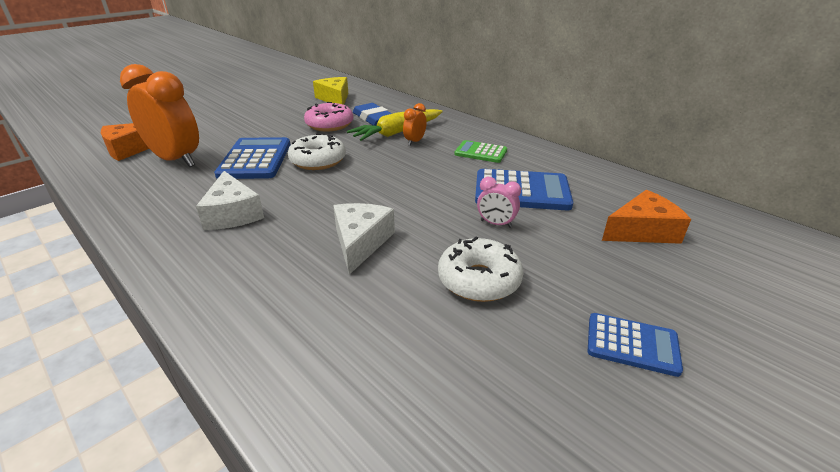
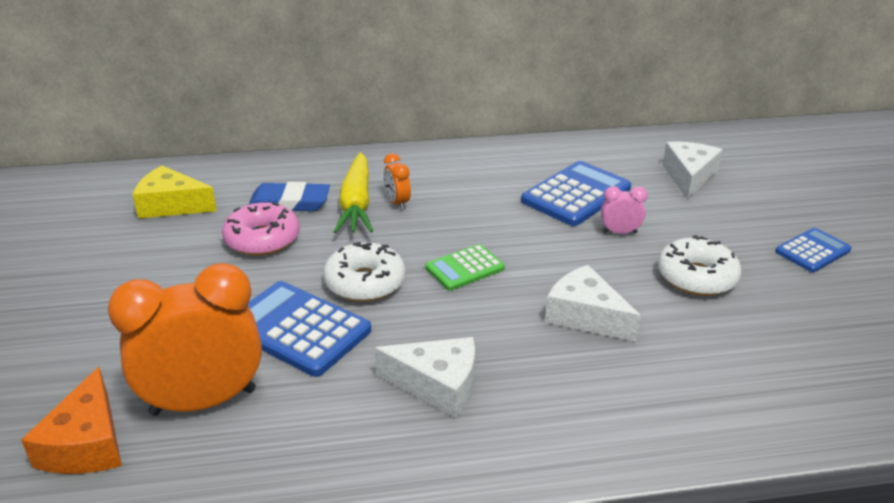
camera: 55 degrees left, 0 degrees up
(480, 152) = (474, 179): green calculator -> green calculator (464, 268)
(496, 224) = (619, 232): pink clock -> pink clock turned 150 degrees counterclockwise
(642, 231) = (689, 177): orange cheese -> white cheese

